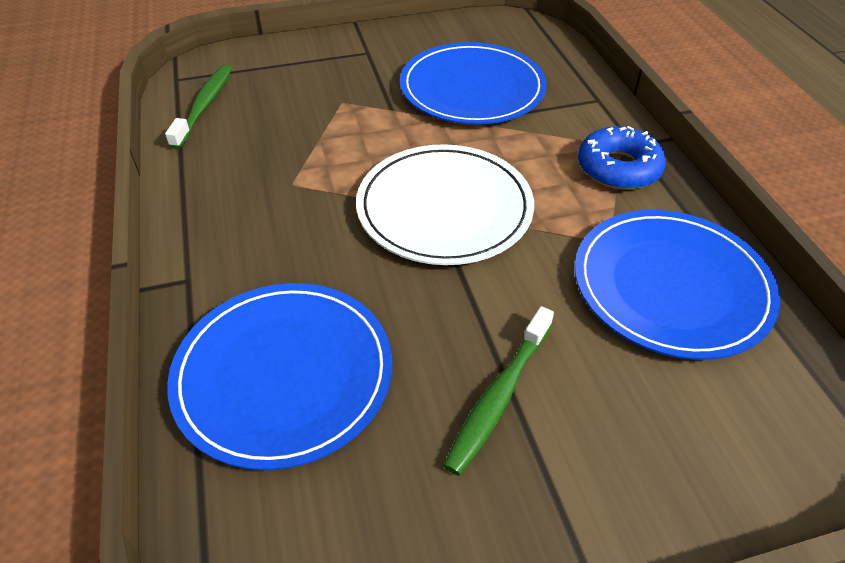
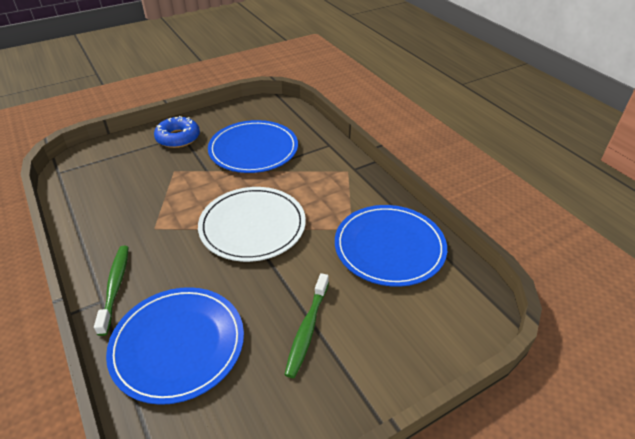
camera: 15 degrees left, 5 degrees down
(204, 106) = (83, 188): green toothbrush -> green toothbrush (115, 287)
(618, 168) = (348, 184): blue donut -> blue donut (178, 138)

